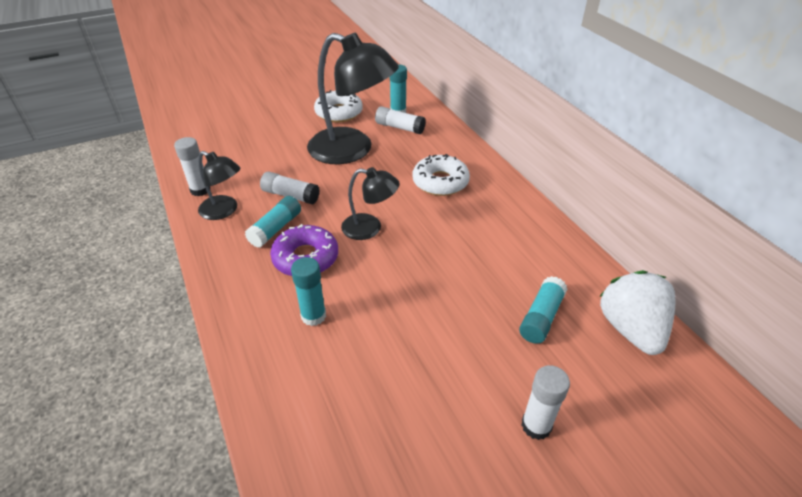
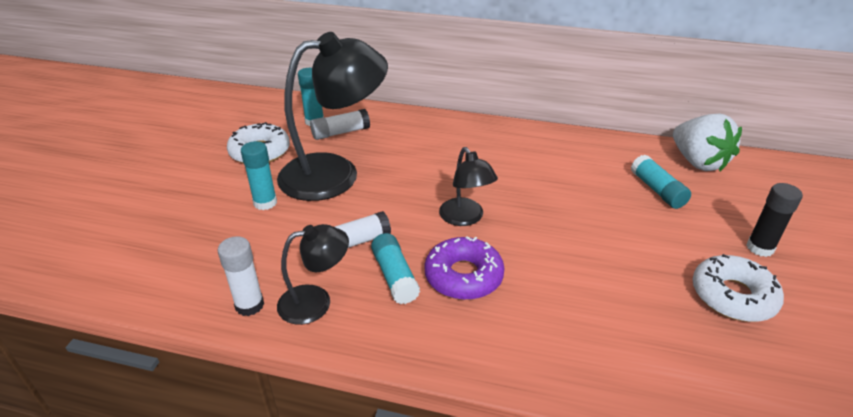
camera: 50 degrees left, 5 degrees down
(313, 316) = (550, 308): turquoise glue stick -> turquoise glue stick (265, 203)
(370, 228) = (465, 218): black lamp -> black lamp turned 105 degrees clockwise
(440, 182) = (449, 152): white donut -> white donut (732, 296)
(536, 426) = (760, 248): white glue stick -> black glue stick
(630, 329) = (698, 162): white strawberry -> white strawberry turned 150 degrees counterclockwise

